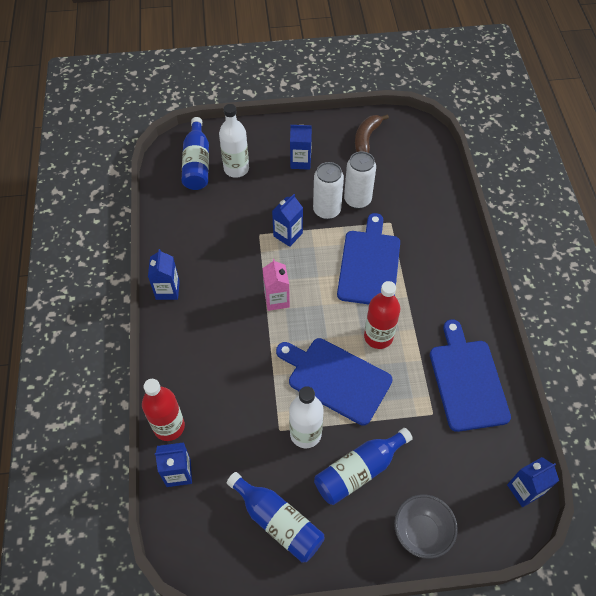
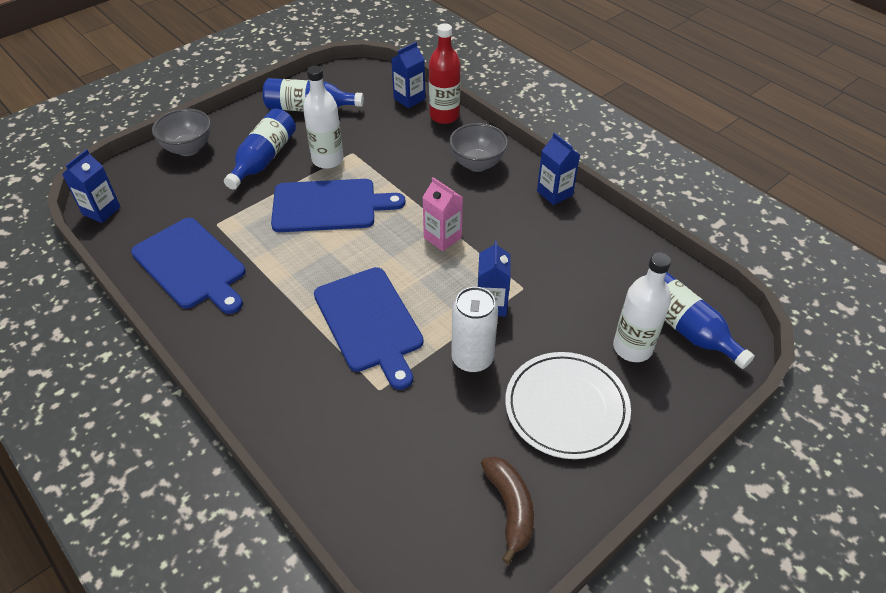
camera: 145 degrees right, 10 degrees down
(194, 352) = (477, 164): none -> grey bowl
(300, 161) = (566, 407): blue carton -> white plate
(357, 200) = (445, 396): white can -> none
(378, 336) = (310, 258): red bottle -> none

